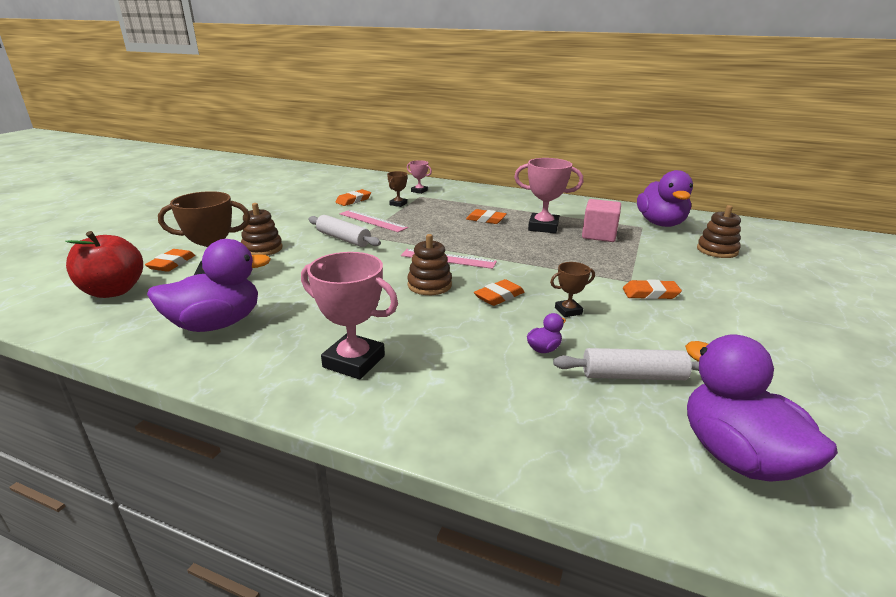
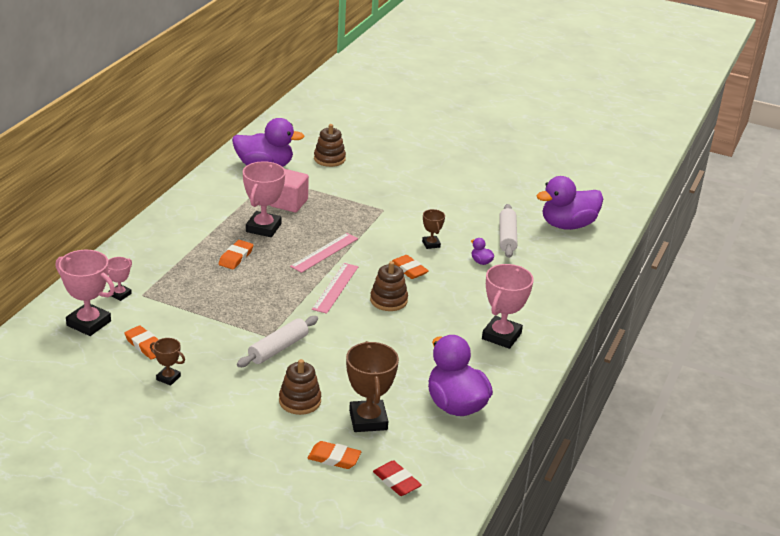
camera: 90 degrees left, 5 degrees up
(113, 291) = (396, 481): red apple -> red eraser
(372, 221) = (225, 330): pink ruler -> pink ruler (324, 252)
(382, 186) = (88, 323): none -> pink trophy
(398, 204) = (169, 311): brown trophy -> brown trophy (168, 378)
(650, 293) = (405, 206): orange eraser -> none

